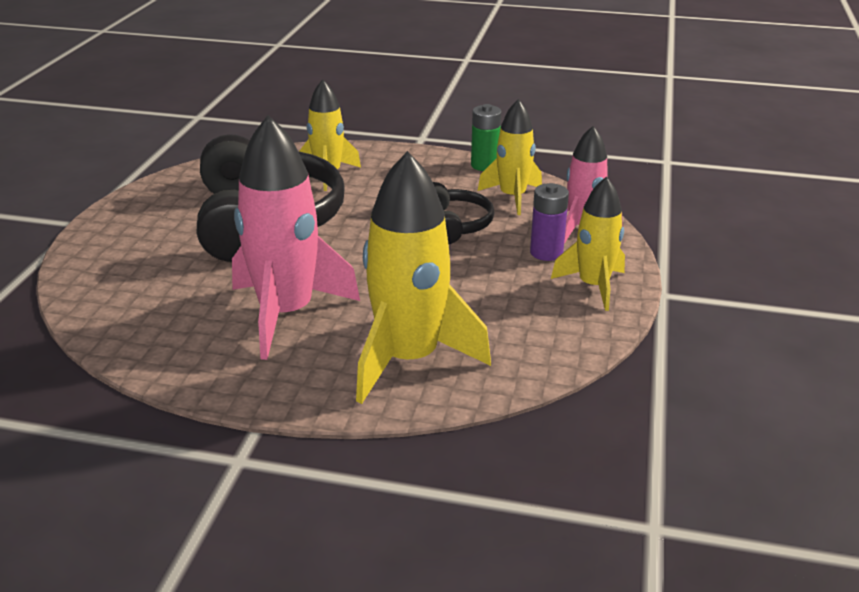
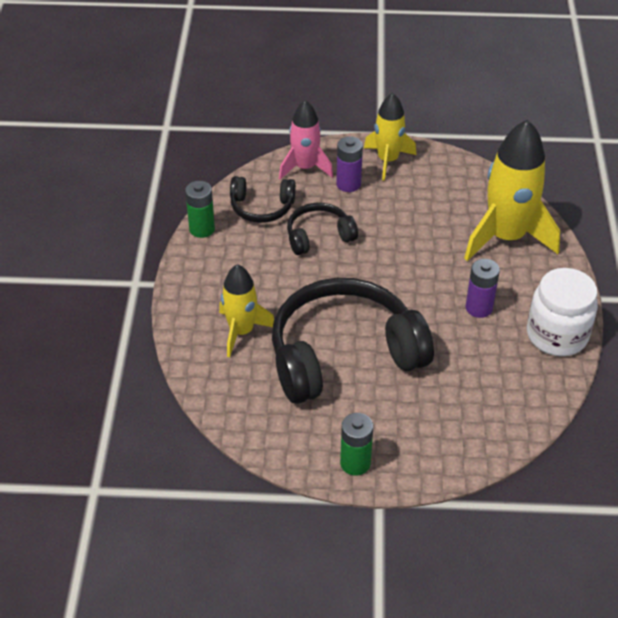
camera: 100 degrees left, 15 degrees up
(126, 212) = (355, 463): none -> green battery
(204, 367) = (557, 335): none -> white jar
(286, 314) = (479, 308): pink rocket -> purple battery
(512, 197) = (262, 207): yellow rocket -> black headphones

